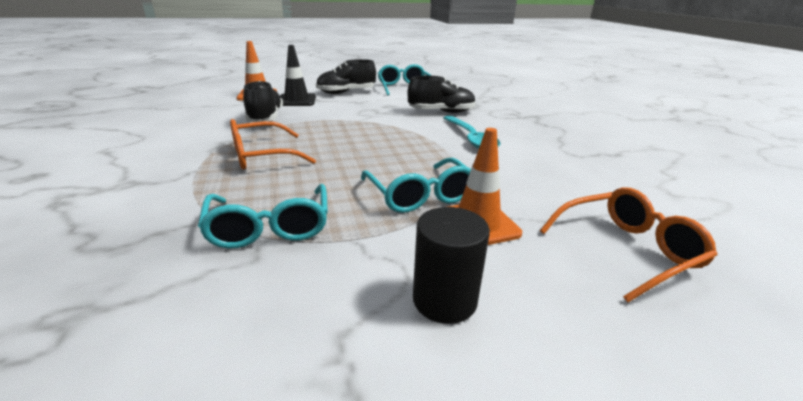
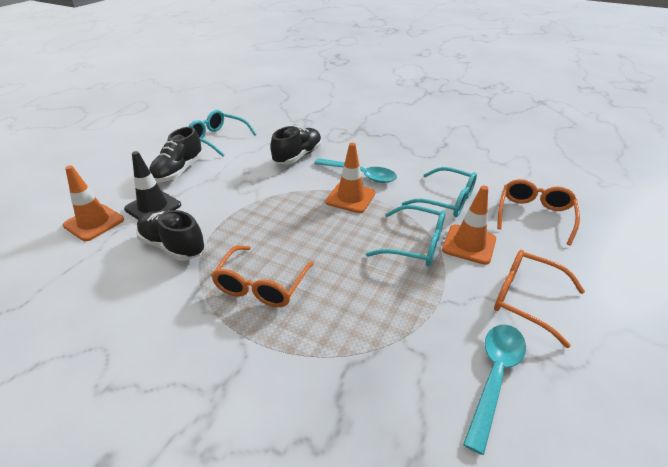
camera: 45 degrees left, 10 degrees up
(266, 322) = (494, 377): none -> turquoise spoon
(270, 227) = (390, 331): turquoise glasses -> turquoise glasses (447, 200)
(430, 146) = (350, 197): none -> orange traffic cone
(444, 300) = (525, 299): black cylinder -> orange glasses

